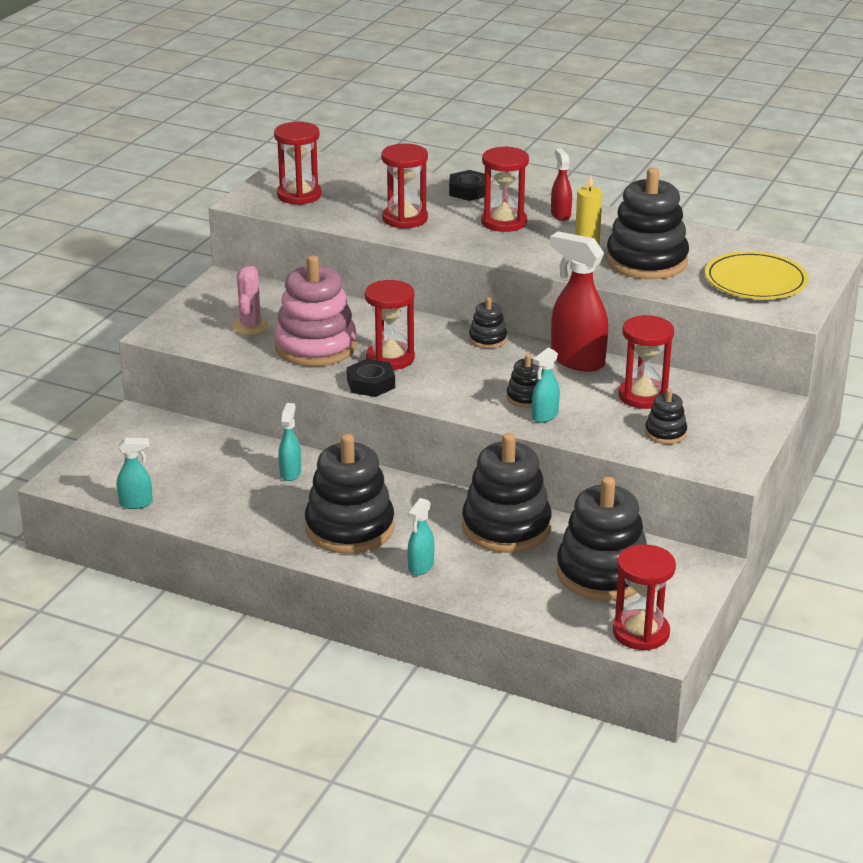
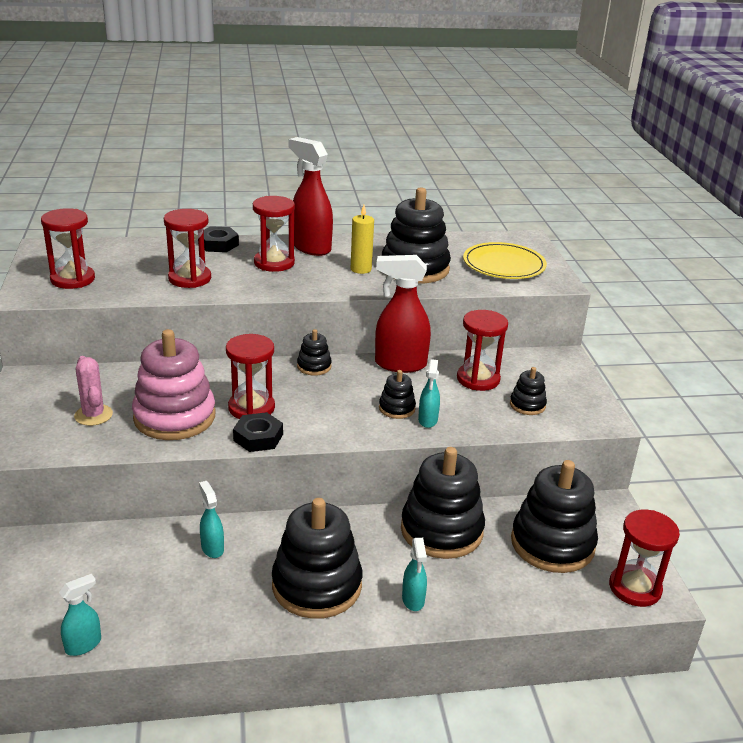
camera: 35 degrees left, 0 degrees up
(560, 215) = (311, 247): red spray bottle -> red spray bottle, size x1.89

